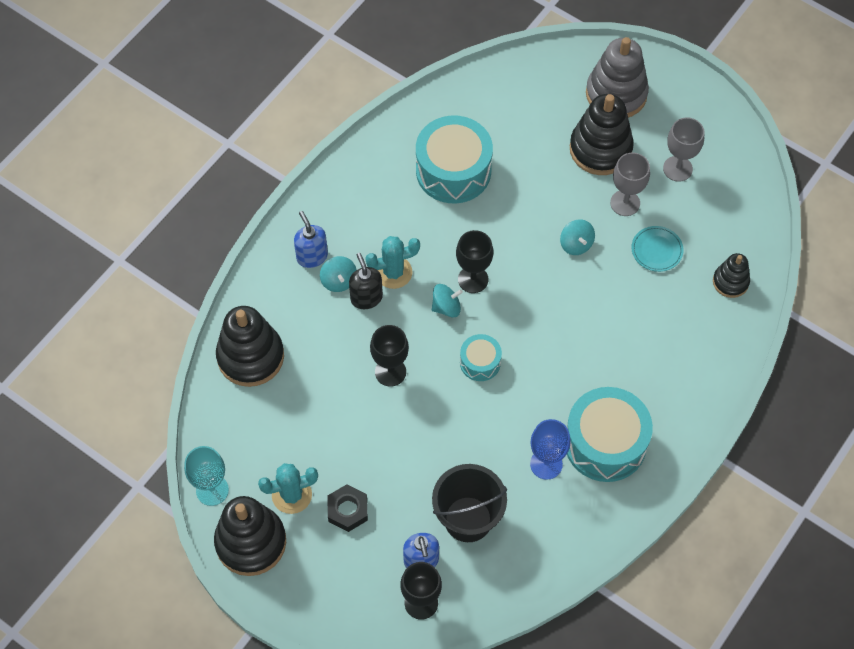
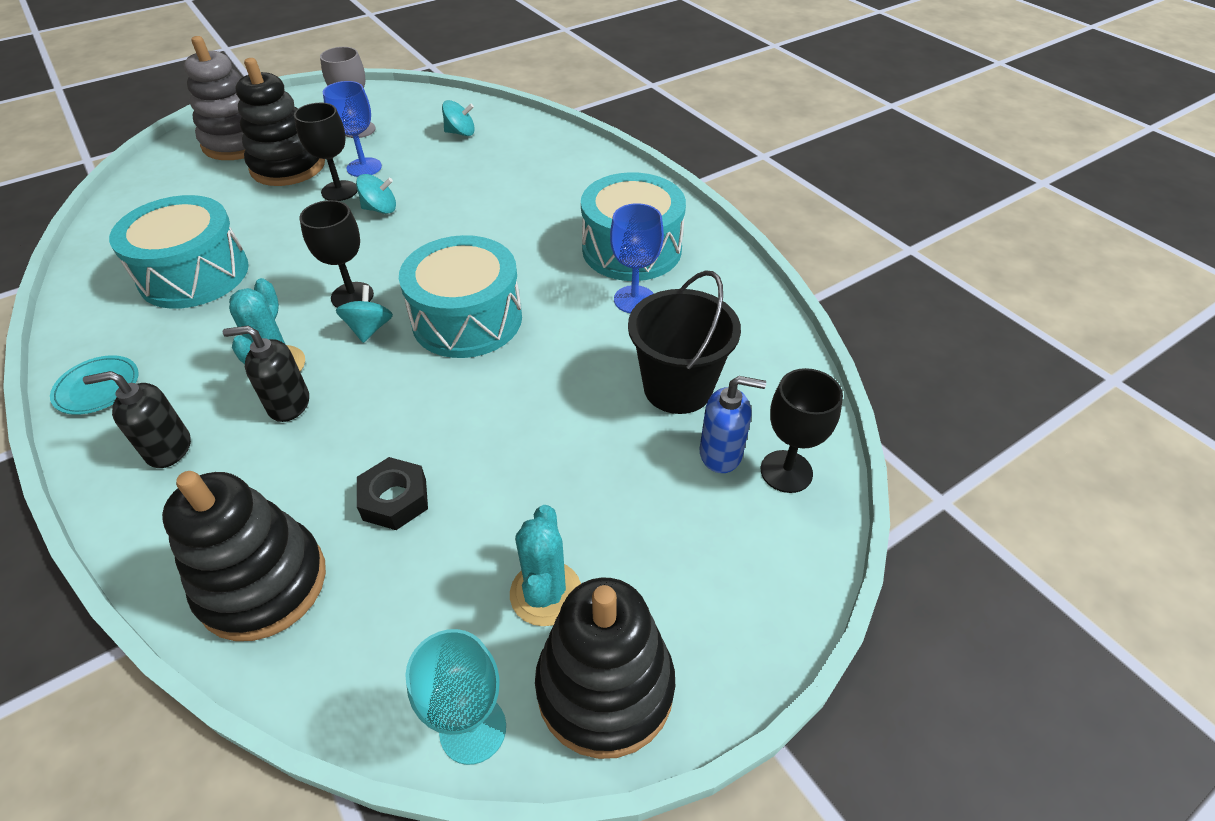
camera: 70 degrees left, 15 degrees down
(312, 256) = (168, 449): blue soap dispenser -> black soap dispenser
(339, 281) = (235, 428): turquoise spinning top -> turquoise spinning top (460, 133)
(348, 510) = (607, 521): black nut -> black nut (395, 499)
(390, 372) = (419, 409): black goblet -> black goblet (339, 191)
(480, 362) = (467, 319): turquoise drum -> turquoise drum, size x1.96
(625, 203) = (364, 167): grey goblet -> blue goblet
(656, 250) = (434, 162): turquoise plate -> turquoise plate (98, 388)
(730, 282) = (504, 132): black stacking toy -> none

